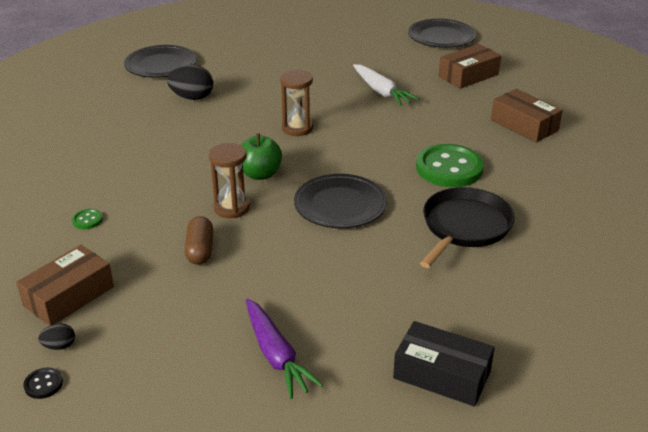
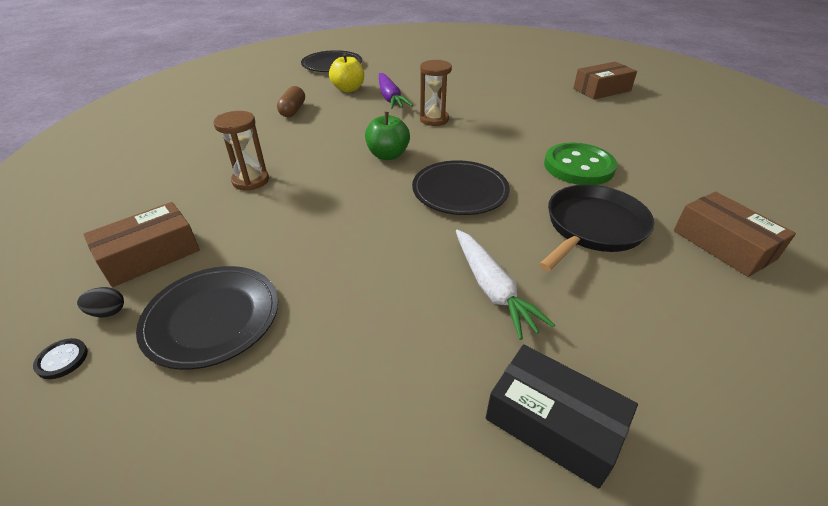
camera: 10 degrees right, 5 degrees up
(87, 220) = (209, 181): green button -> none
(192, 97) = (348, 89): black egg -> yellow apple
(200, 250) = (303, 222): brown capsule -> brown capsule (293, 110)
(231, 208) = (350, 183): brown hourglass -> brown hourglass (250, 181)
(276, 355) = (343, 360): purple carrot -> purple carrot (390, 98)
(381, 91) = (518, 96): white carrot -> white carrot (492, 288)
(441, 37) = (578, 60): black plate -> black plate (212, 318)
(524, 125) = (658, 134): brown box -> brown box (723, 244)

